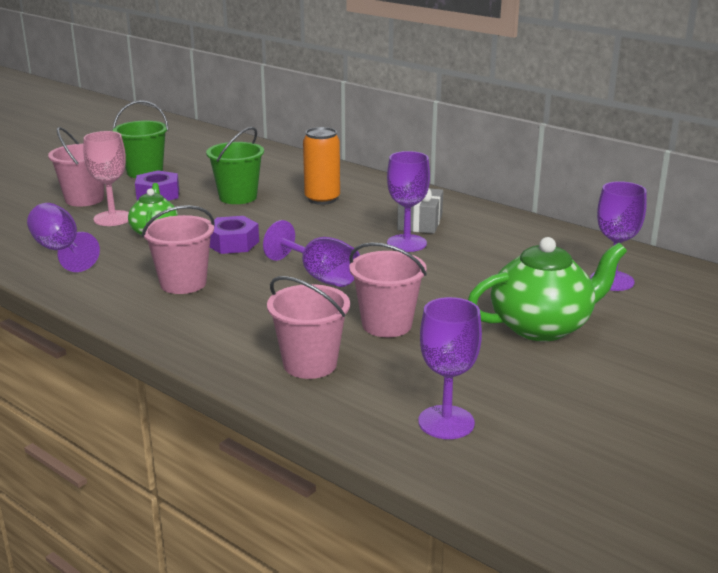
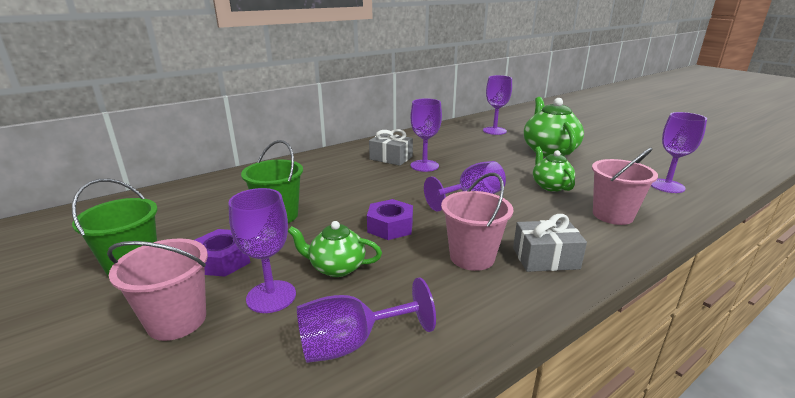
camera: 75 degrees left, 0 degrees up
(112, 218) = (271, 296): pink goblet -> purple goblet
(189, 318) = (545, 258): none -> grey gift
(322, 199) = (319, 182): orange can -> none
(387, 325) = (550, 186): pink bucket -> green teapot

